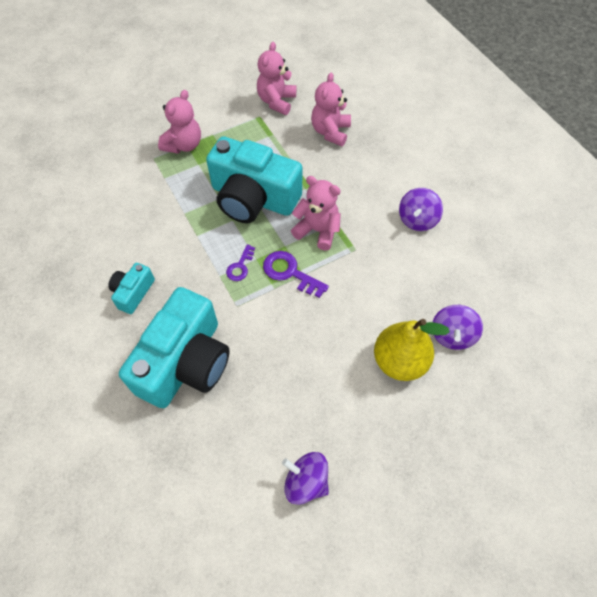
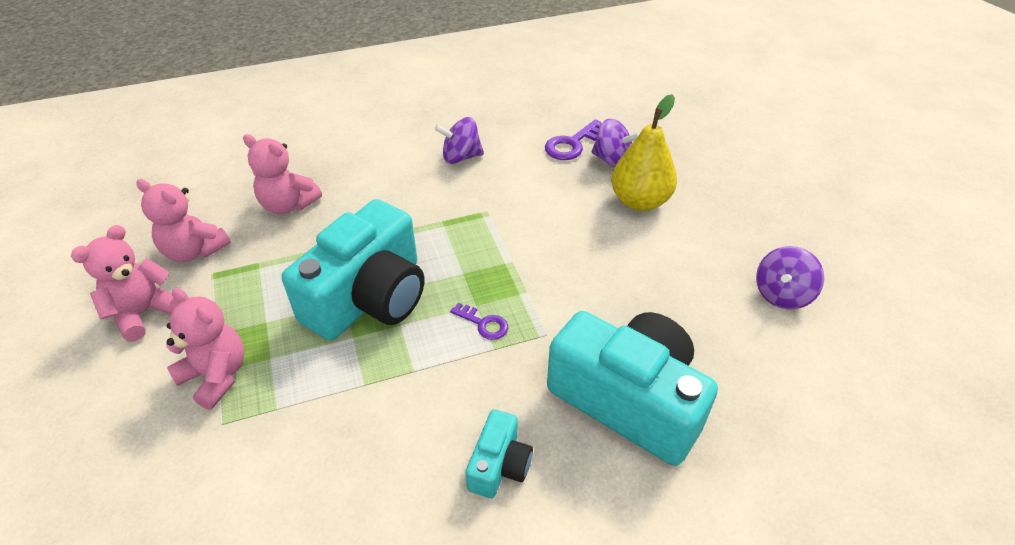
camera: 80 degrees left, 15 degrees down
(133, 292) = (499, 465): turquoise camera -> turquoise camera turned 105 degrees counterclockwise
(290, 272) = (506, 274): purple key -> purple key (572, 144)
(317, 230) = (448, 239): pink teddy bear -> pink teddy bear (144, 313)
(417, 220) = (461, 157): purple spinning top -> purple spinning top turned 135 degrees clockwise

